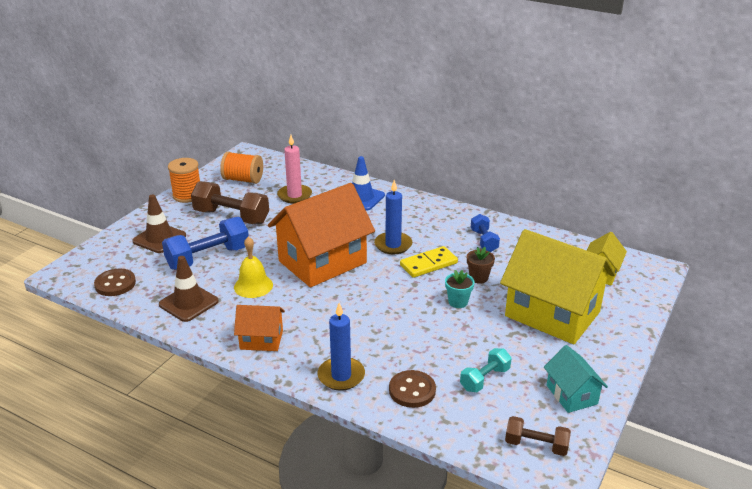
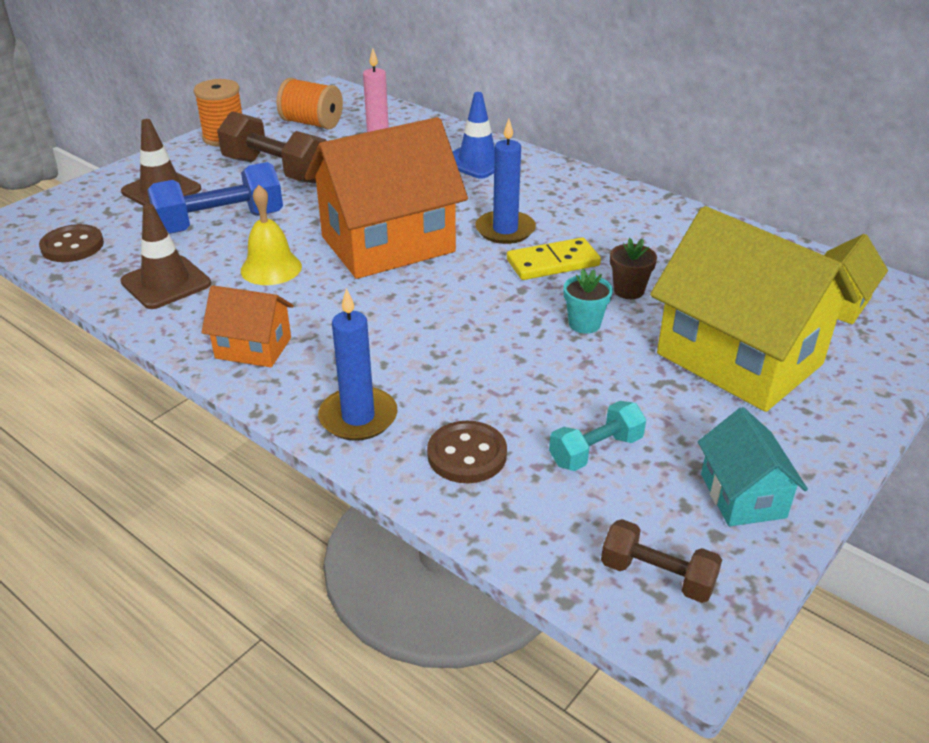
camera: 10 degrees right, 5 degrees up
(484, 241) = (652, 237): blue dumbbell -> none

